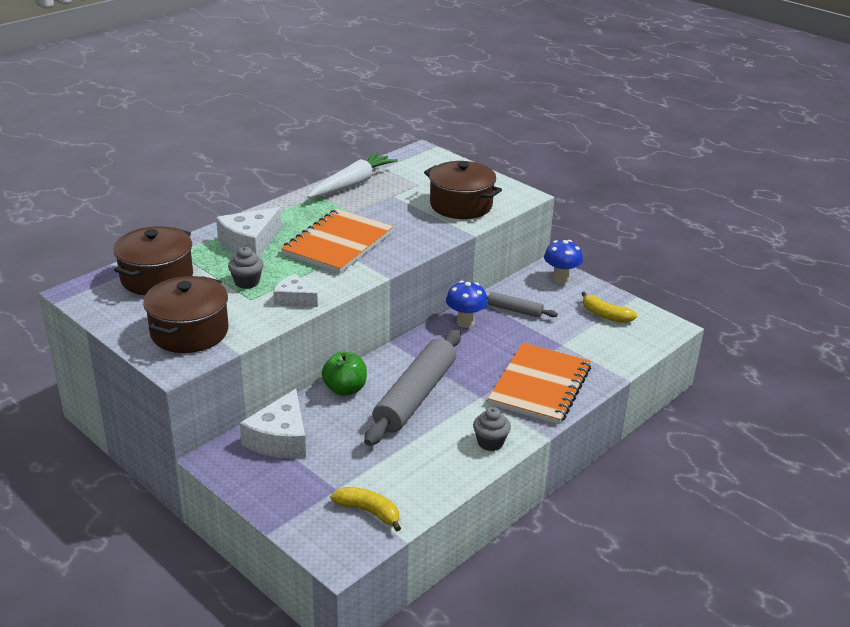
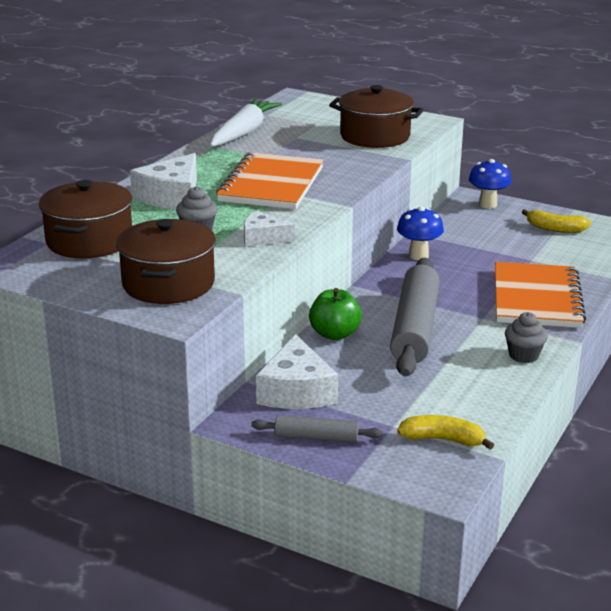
camera: 15 degrees left, 5 degrees down
(514, 310) = (461, 237): grey rolling pin -> grey rolling pin (316, 437)

